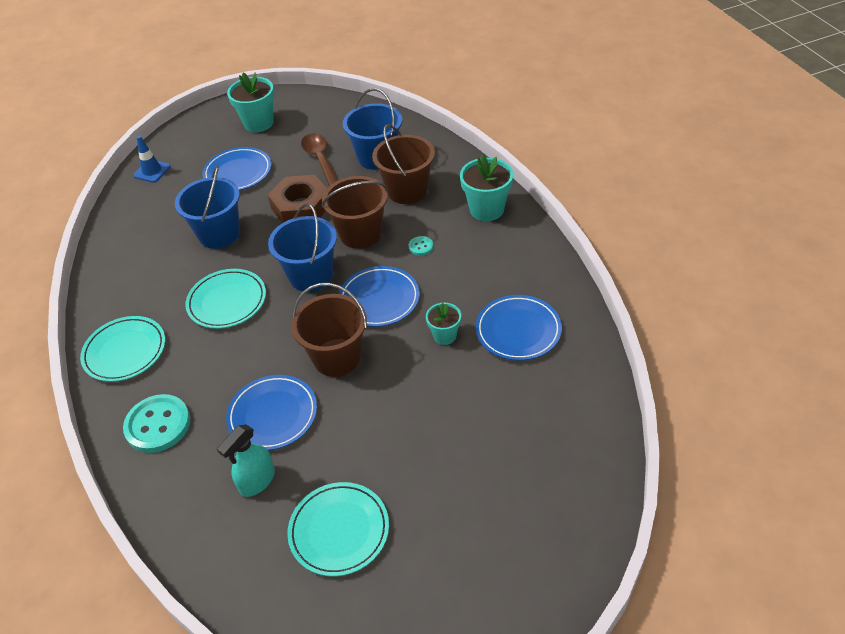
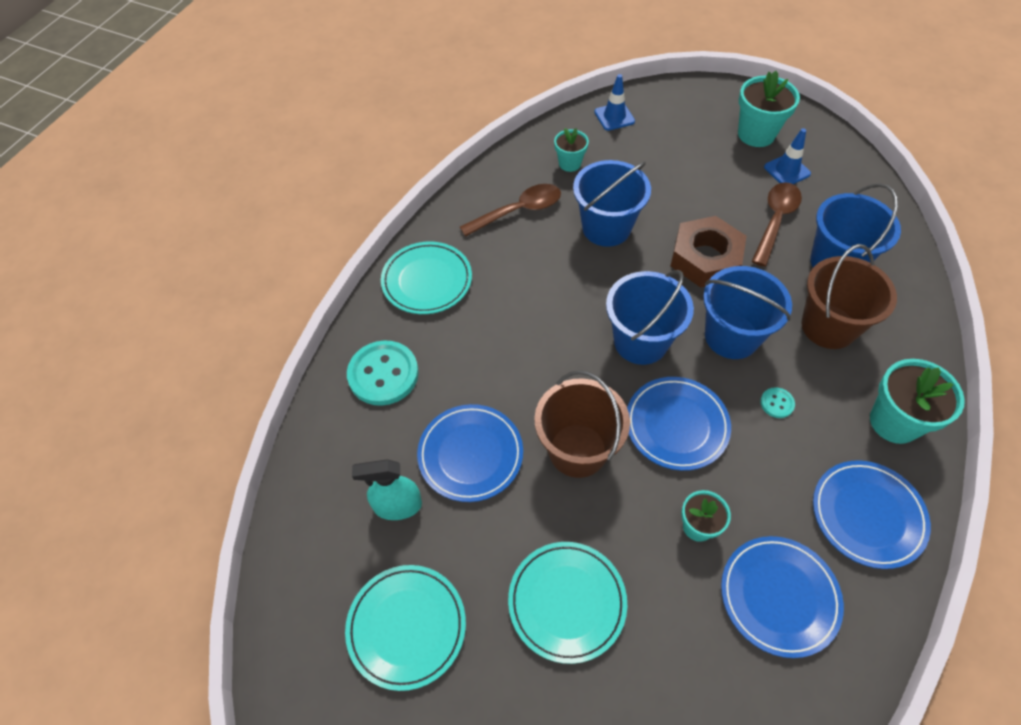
camera: 45 degrees right, 10 degrees up
(146, 267) = (518, 211): none -> brown spoon
(151, 217) = (569, 163): none -> turquoise flower pot
(227, 301) = (546, 304): turquoise plate -> turquoise plate (567, 602)
(238, 172) = (685, 175): blue plate -> blue plate (867, 515)
(299, 130) = (787, 170): none -> blue traffic cone
(360, 234) = (731, 336): brown bucket -> blue bucket

